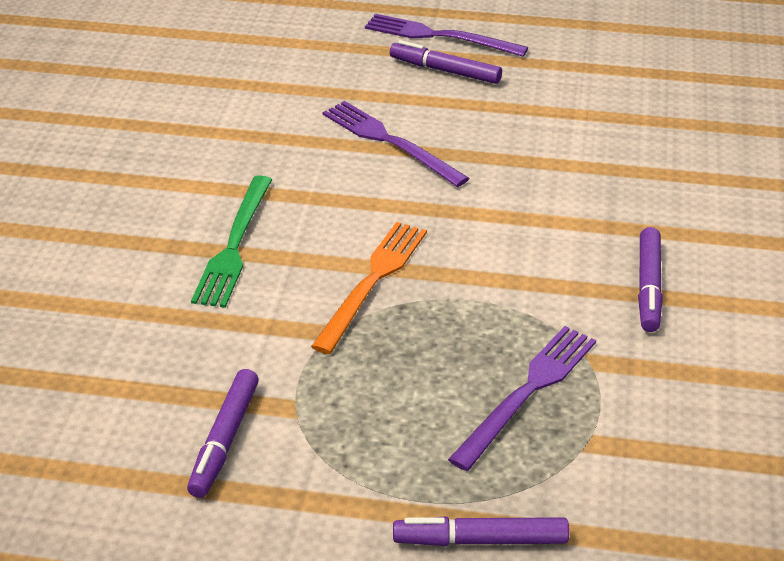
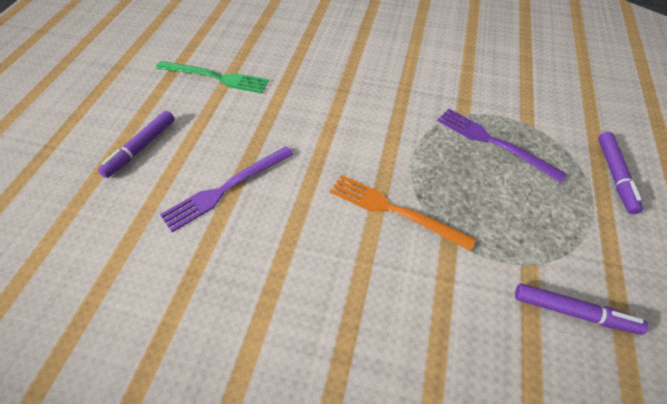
camera: 85 degrees left, 15 degrees up
(234, 245) = (346, 305): green fork -> green fork (216, 77)
(439, 36) = (89, 147): purple fork -> none
(648, 287) = (399, 83): purple marker -> none

